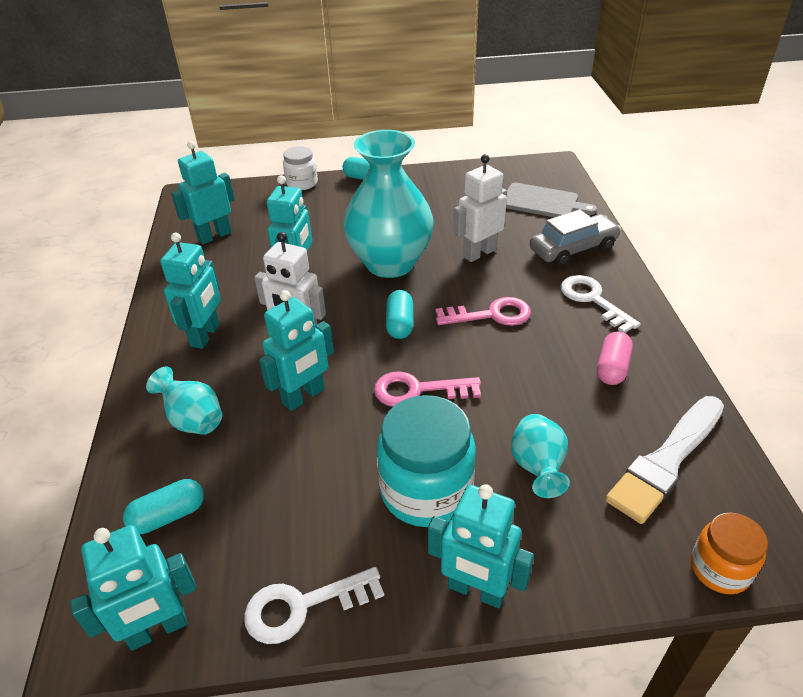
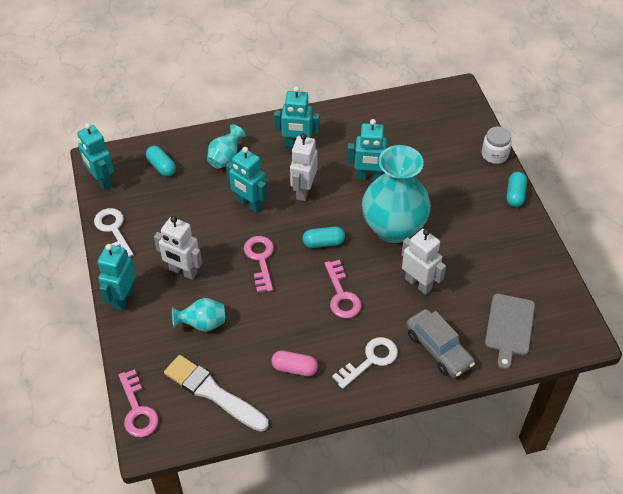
camera: 80 degrees right, 10 degrees up
(214, 236) = (406, 120): turquoise robot -> none
(426, 491) = (183, 271): turquoise jar -> white robot
(719, 569) = (137, 410): orange jar -> pink key

